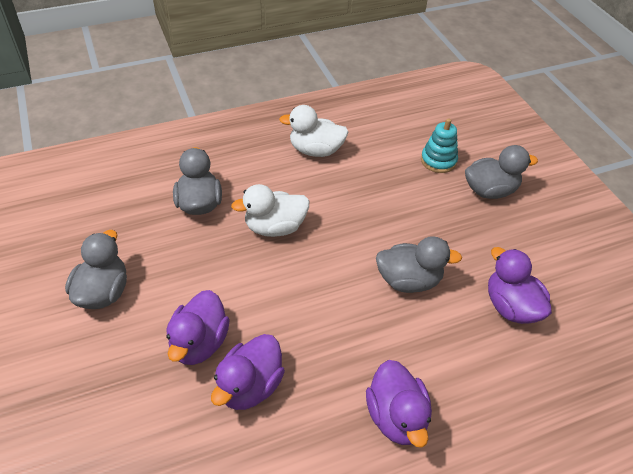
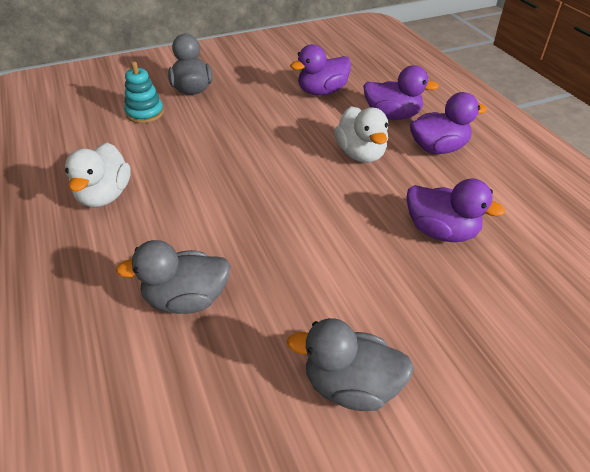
camera: 90 degrees left, 5 degrees down
(199, 343) = (404, 274): purple duck -> purple duck (392, 115)
(275, 227) = (233, 225): white duck -> white duck (360, 154)
(408, 280) = (301, 137): grey duck -> none

